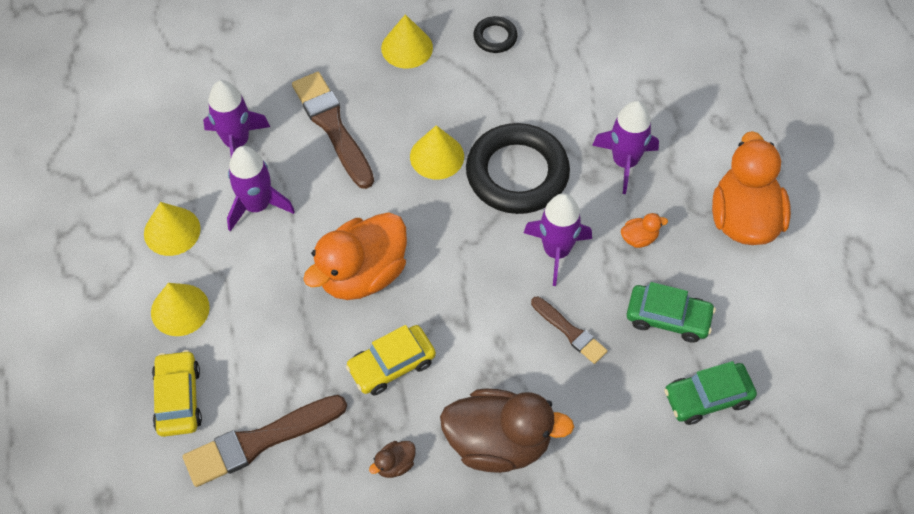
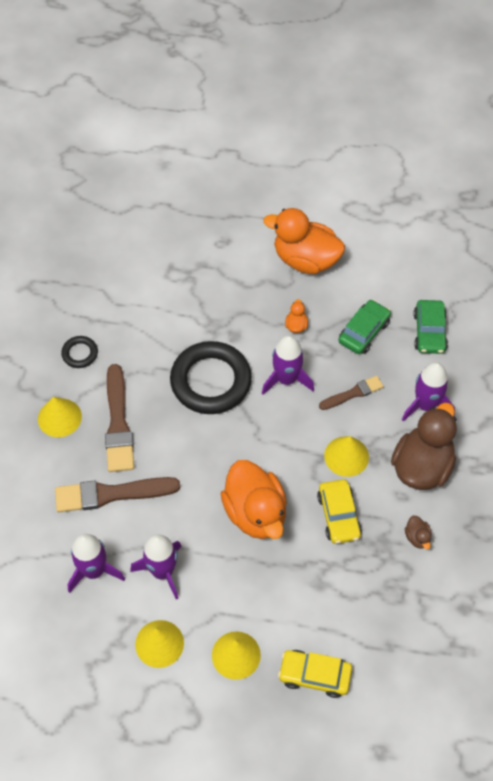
camera: 70 degrees left, 0 degrees up
(260, 441) = (370, 624): brown brush -> brown brush (118, 423)
(437, 156) = (172, 429): yellow cone -> yellow cone (346, 456)
(624, 162) = (230, 311): purple rocket -> purple rocket (425, 405)

